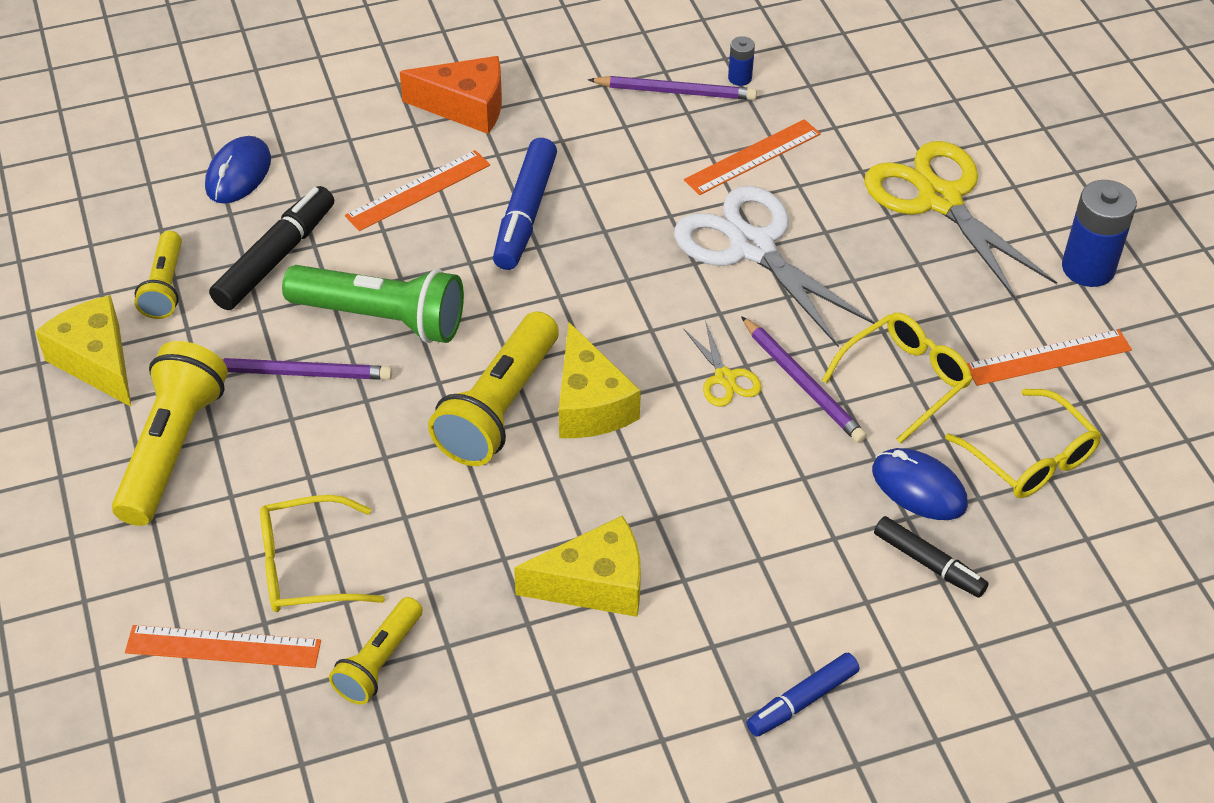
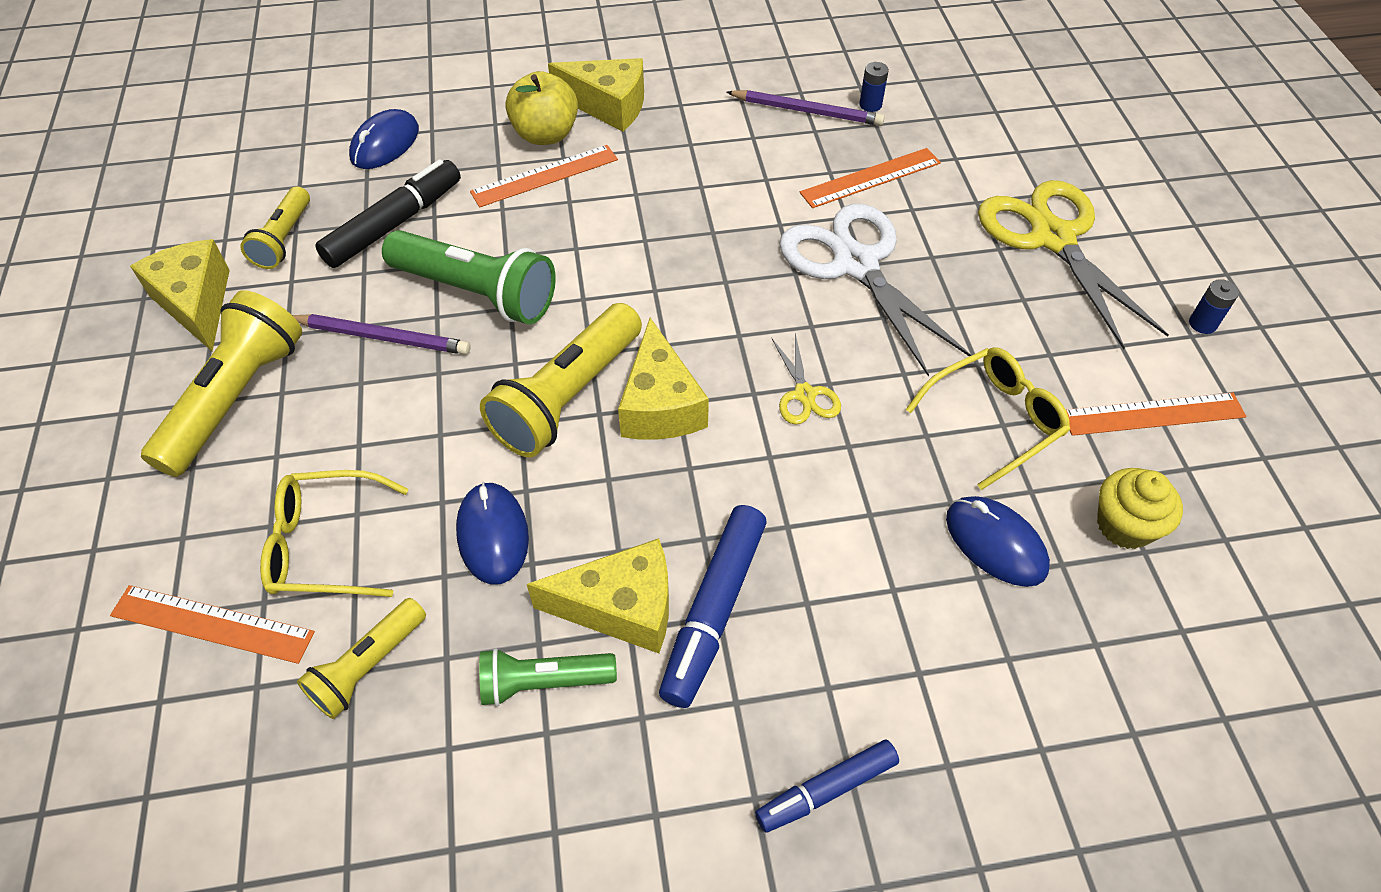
camera: 10 degrees right, 5 degrees up
(407, 146) = (545, 134): none -> yellow apple
(461, 539) = (493, 535): none -> blue mouse
(466, 107) = (608, 106): orange cheese -> yellow cheese
(525, 214) = (640, 208): blue marker -> blue marker (714, 611)
(540, 653) = (543, 682): none -> green flashlight
(803, 383) = (885, 409): purple pencil -> none
(929, 563) = (996, 636): black marker -> none
(1030, 458) = (1124, 525): yellow glasses -> yellow cupcake
(1088, 268) = (1202, 324): blue battery -> blue battery, size x0.49

